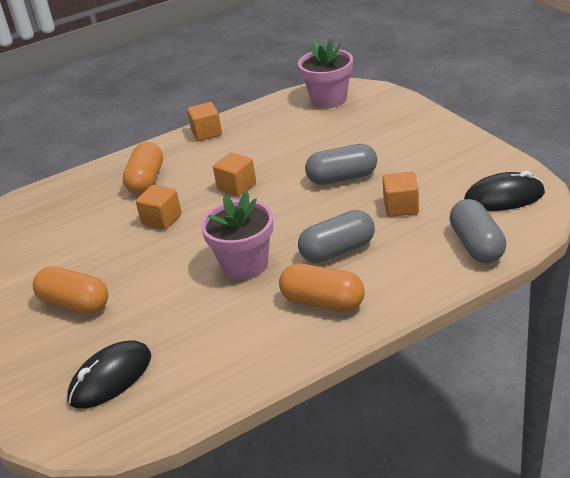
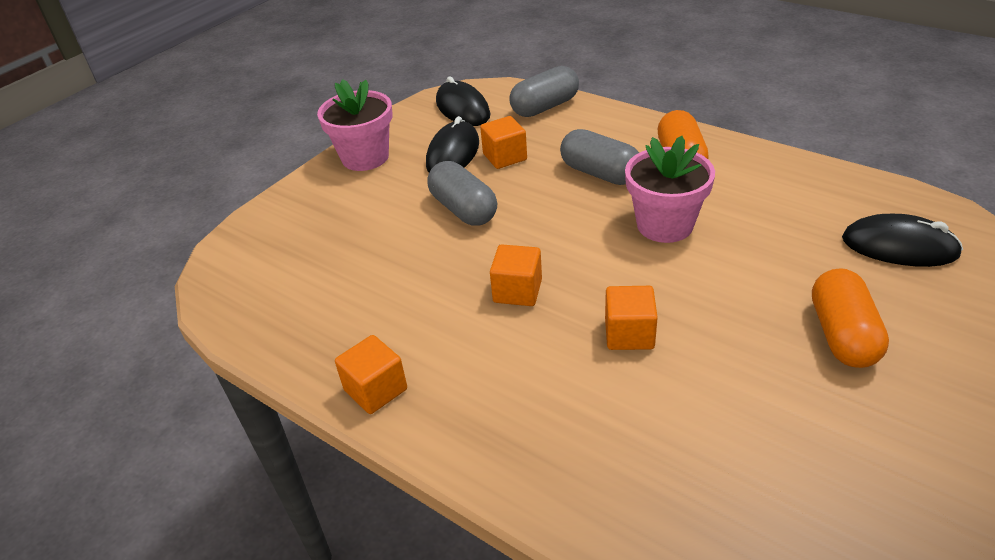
camera: 115 degrees left, 5 degrees up
(146, 181) = (545, 402): orange capsule -> none
(328, 99) = (254, 283): pink flower pot -> pink flower pot (365, 157)
(425, 182) = (453, 154): none -> black mouse

